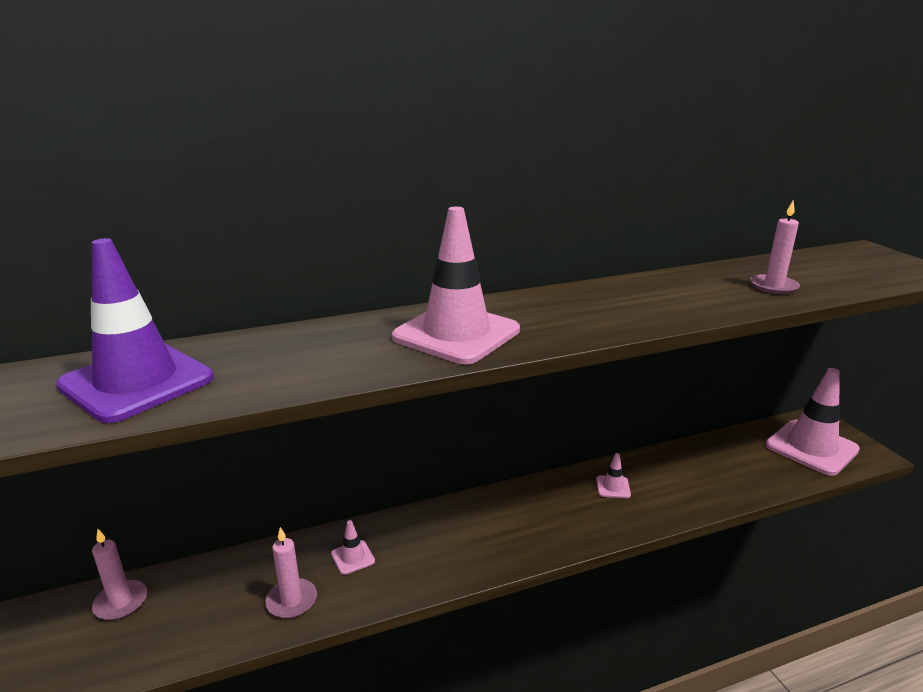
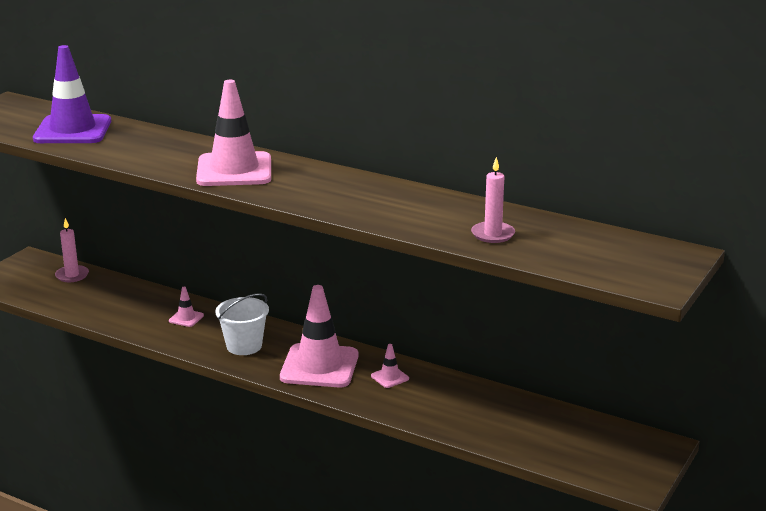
camera: 50 degrees right, 0 degrees up
(291, 601) = (130, 317): pink candle -> none
(460, 545) = (244, 346): none -> white bucket
(811, 447) = (598, 451): pink traffic cone -> pink traffic cone (319, 366)

